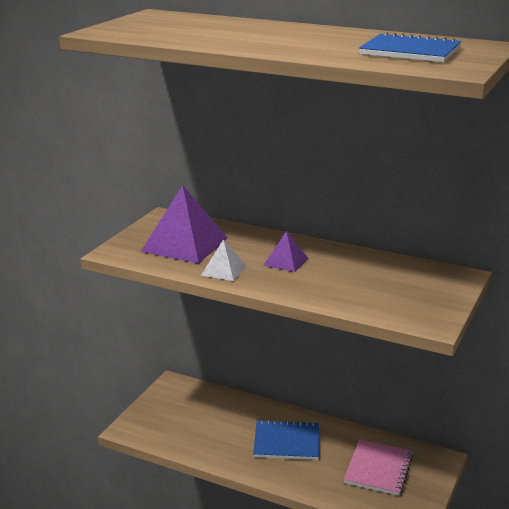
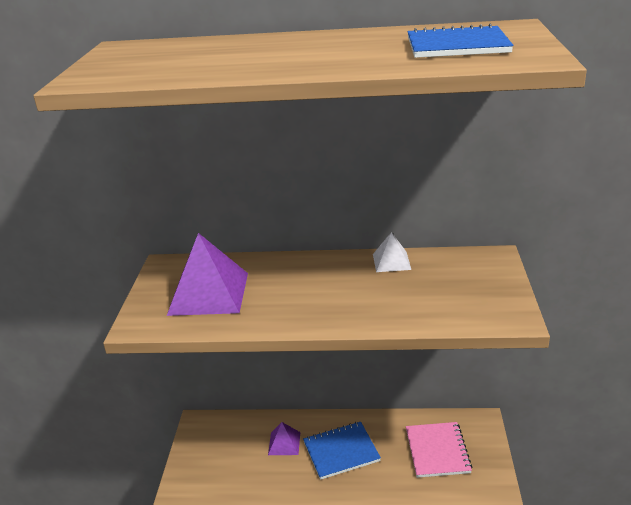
camera: 20 degrees left, 5 degrees up
(224, 270) = (271, 314): white pyramid -> white pyramid (391, 261)
(285, 261) = (325, 286): purple pyramid -> purple pyramid (284, 443)

